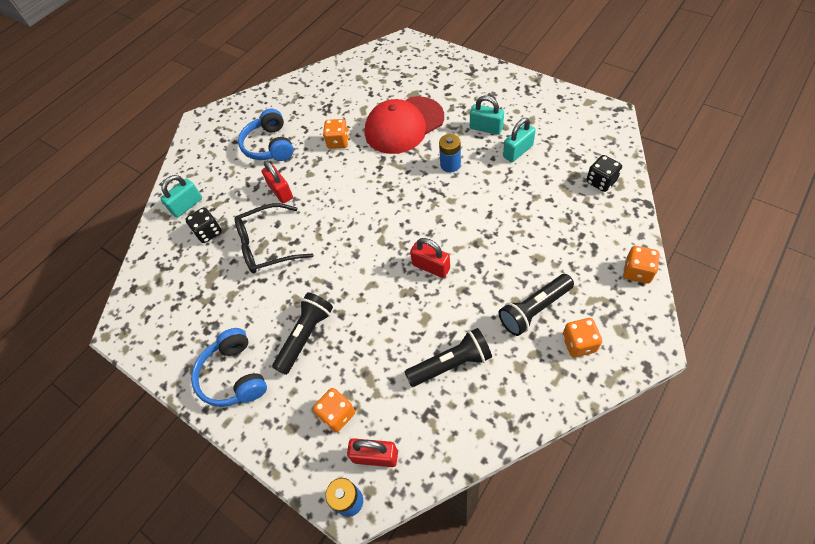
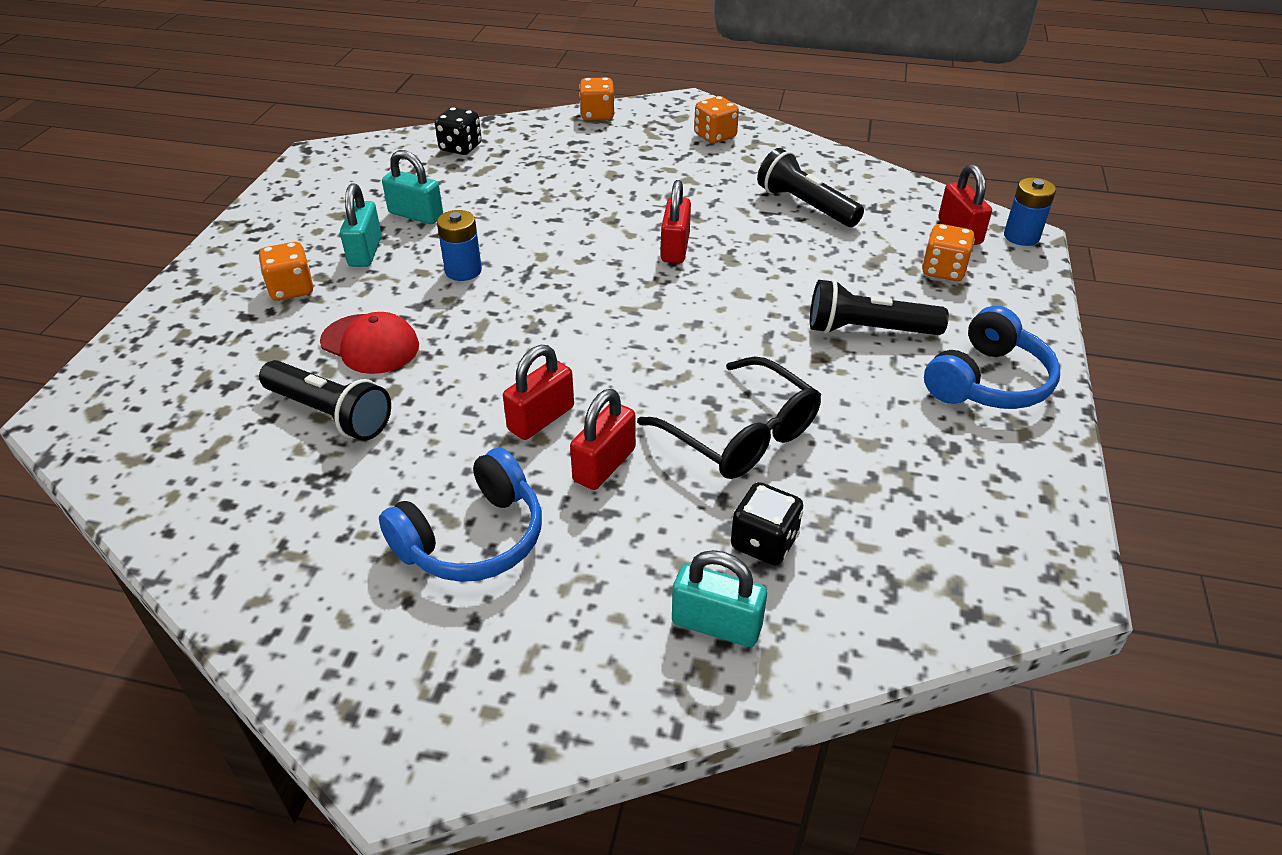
camera: 120 degrees left, 15 degrees down
(320, 176) = (541, 419): none -> red padlock
(338, 142) = (435, 422): orange dice -> orange dice (291, 289)
(404, 125) = (370, 344): red cap -> red cap, size x0.59
(534, 309) = (690, 166): black flashlight -> black flashlight (330, 414)

